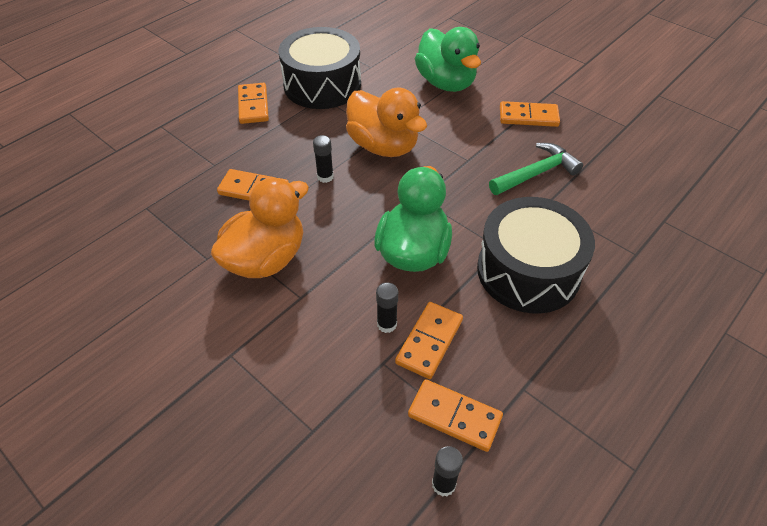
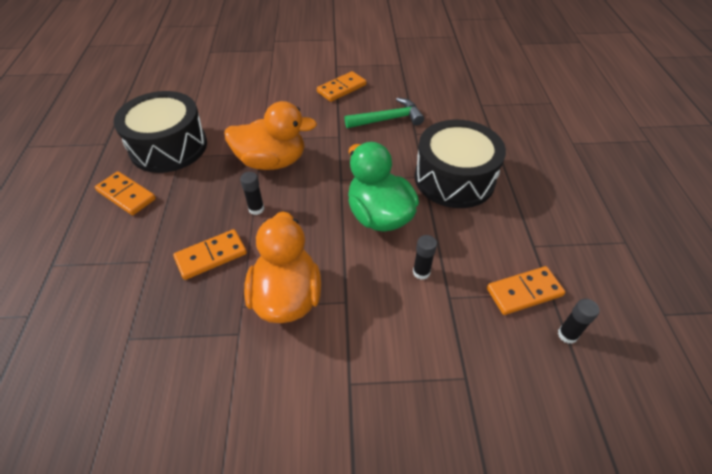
camera: 45 degrees left, 0 degrees up
(429, 341) = (457, 261): orange domino -> none
(446, 83) = (262, 96): green duck -> none
(536, 173) = (388, 119): green hammer -> green hammer turned 60 degrees clockwise

